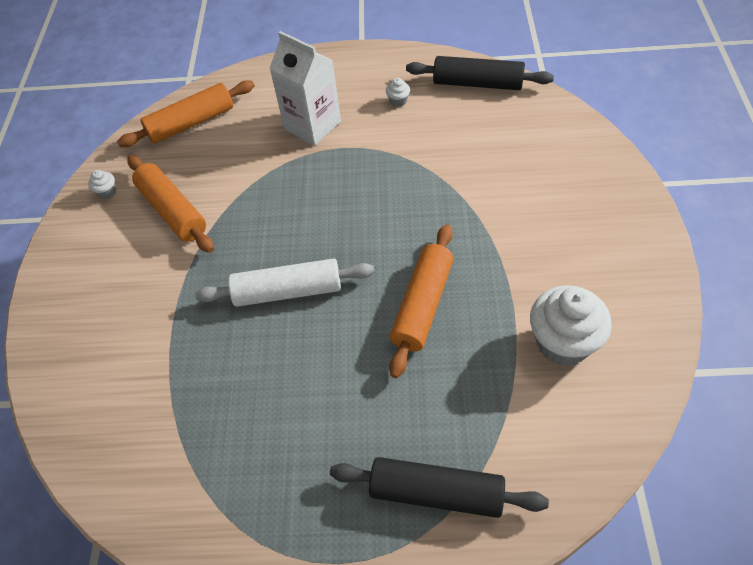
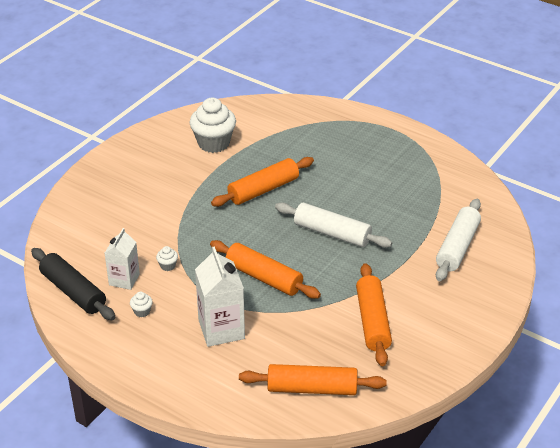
camera: 150 degrees left, 15 degrees down
(107, 192) = (415, 364): white cupcake -> white cupcake (167, 266)
(120, 364) = (457, 247): none -> white rolling pin
(318, 194) = (264, 277): none -> orange rolling pin
(436, 492) = (330, 128): black rolling pin -> none
(448, 117) = (124, 279): none -> white carton

